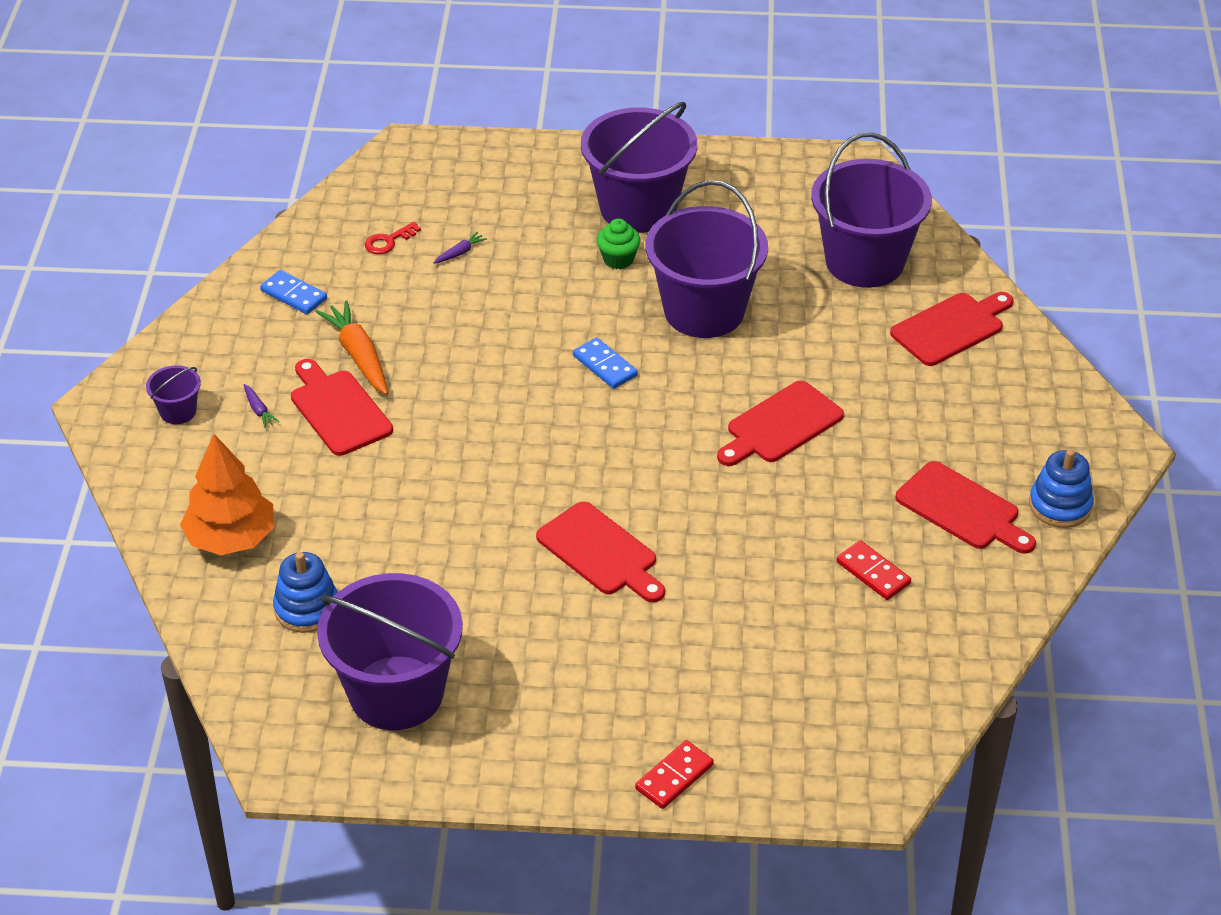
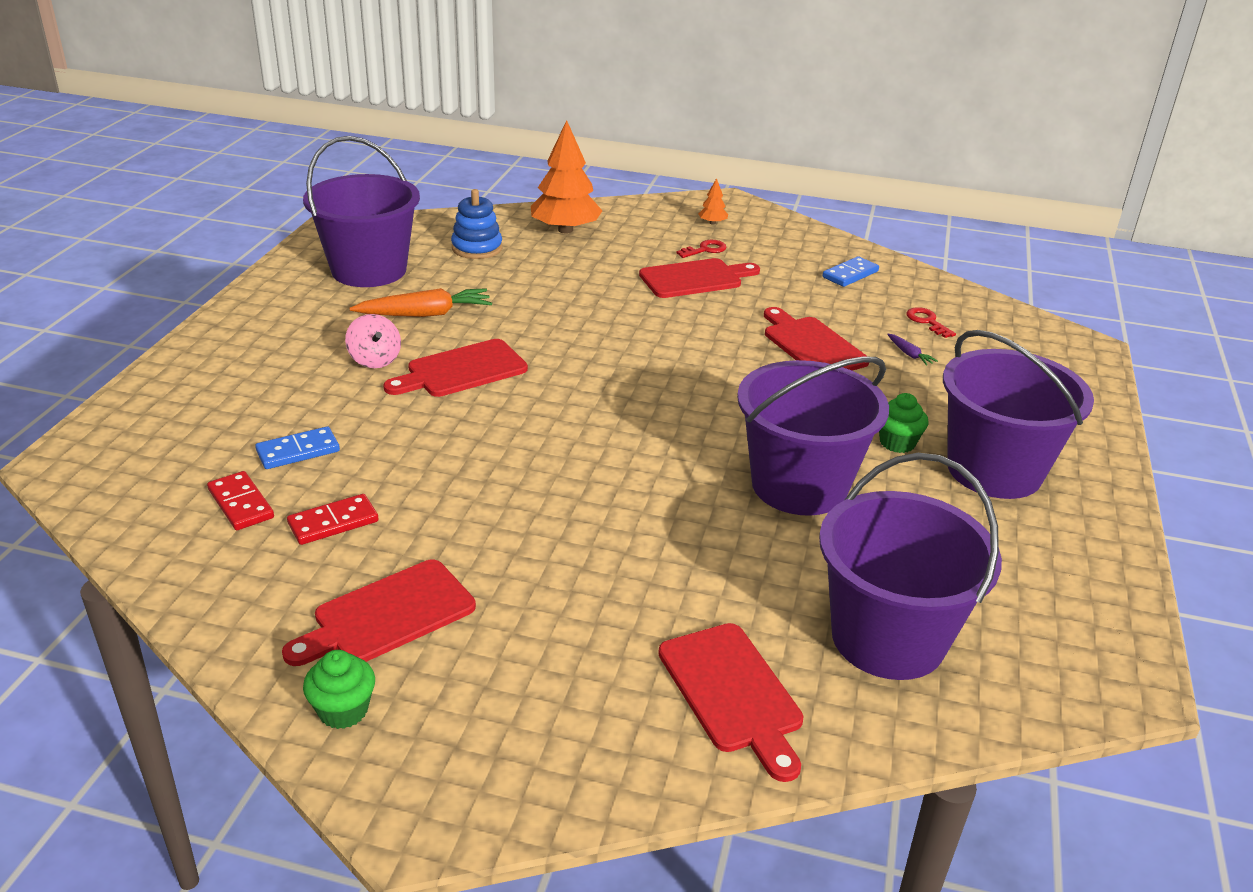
camera: 100 degrees right, 10 degrees down
(178, 411) = (712, 223): purple bucket -> orange tree
(259, 410) = (705, 250): purple carrot -> red key
(358, 356) = (763, 293): orange carrot -> orange carrot (425, 314)
(604, 366) = (719, 409): blue domino -> blue domino (298, 451)
(604, 624) = (375, 360): none -> pink spinning top
(674, 777) = (183, 367): red domino -> red domino (240, 504)
(780, 425) = (590, 504): red cutting board -> red cutting board (812, 345)
(1060, 505) = (343, 710): blue stacking toy -> green cupcake

